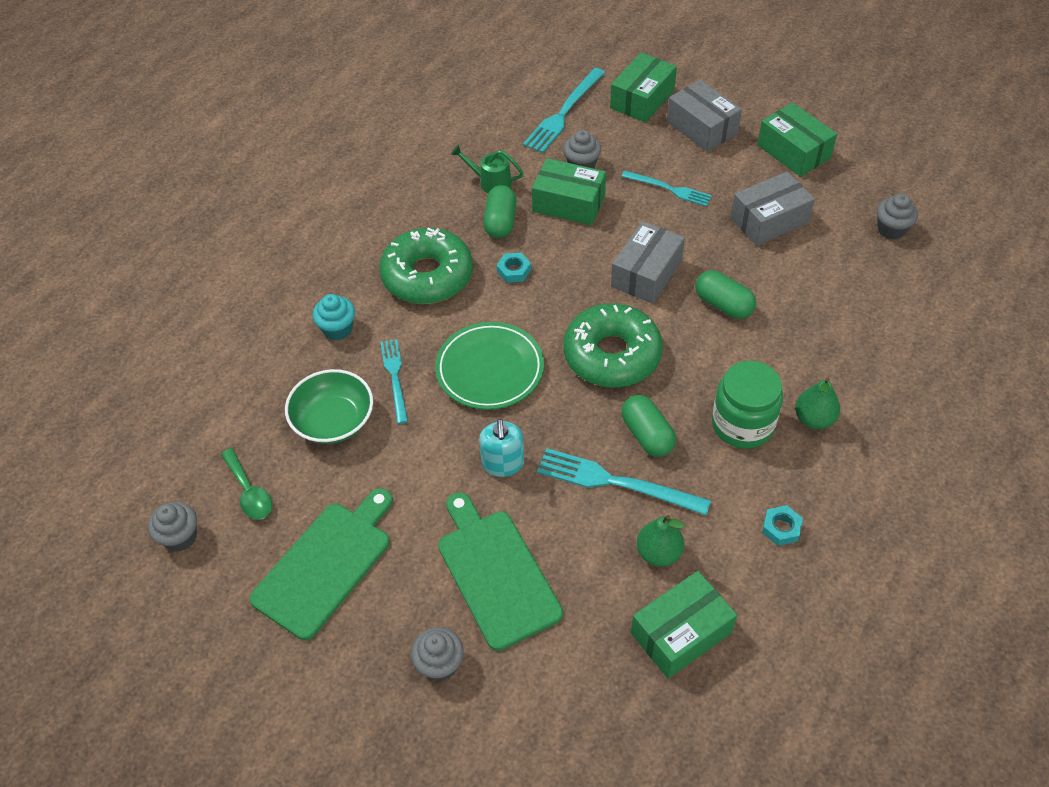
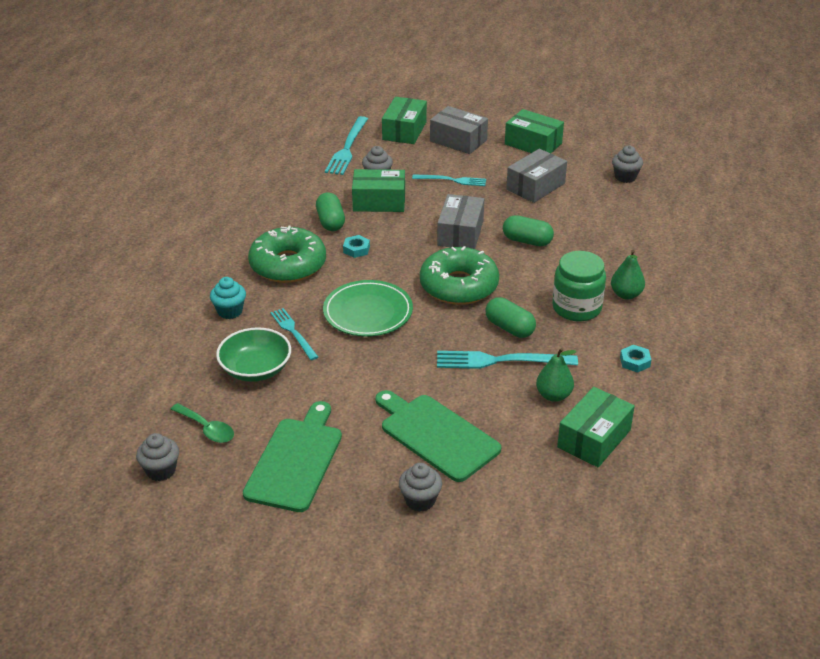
camera: 20 degrees left, 15 degrees down
(490, 182) = (310, 199): green watering can -> none
(503, 463) = (407, 367): turquoise soap dispenser -> none

